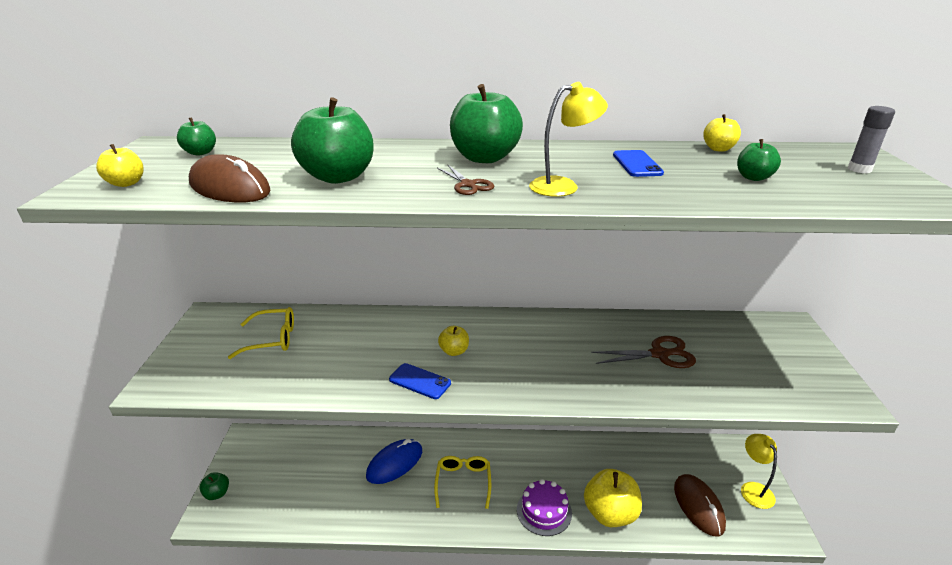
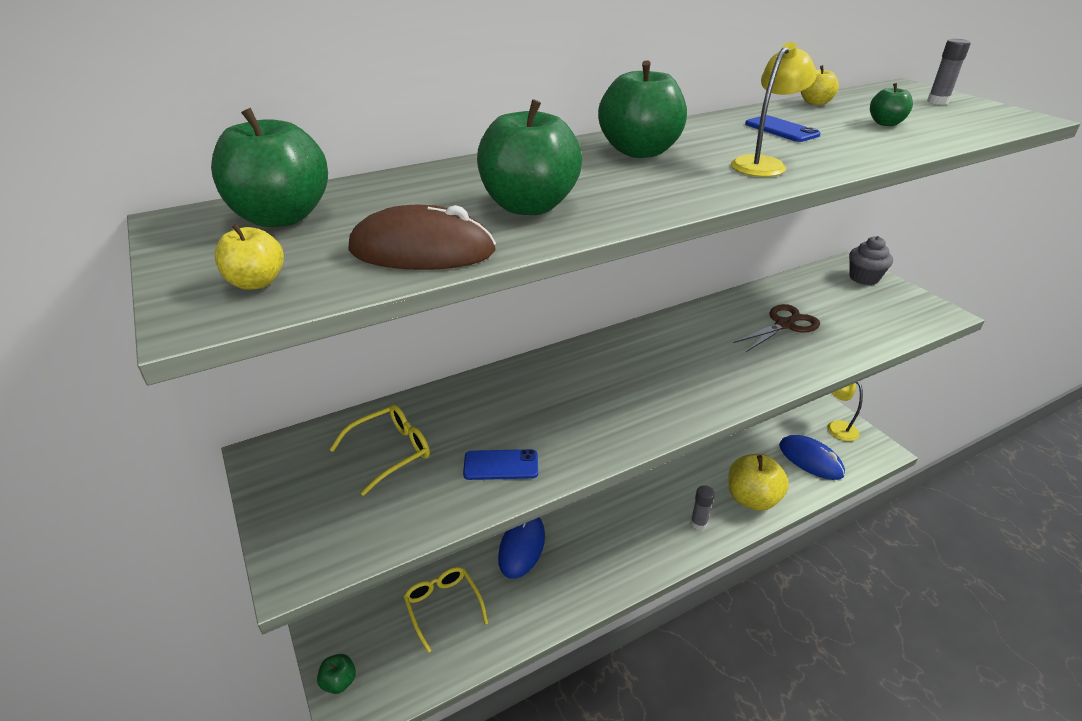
camera: 30 degrees left, 5 degrees up
(200, 153) = (281, 217): green apple -> green apple, size x2.00
(420, 381) = (610, 431): blue phone -> blue phone (501, 465)
(454, 351) = (609, 388): yellow apple -> none
(463, 482) = (606, 532): yellow glasses -> yellow glasses (443, 606)
(468, 185) = (679, 182): brown scissors -> none
(544, 511) = (698, 523): purple cake -> grey glue stick
(698, 506) = (810, 460): brown mouse -> blue mouse
(794, 340) = (864, 278): none -> grey cupcake

